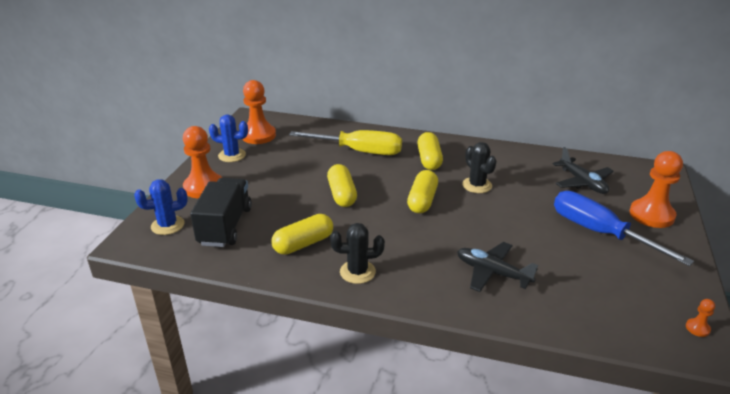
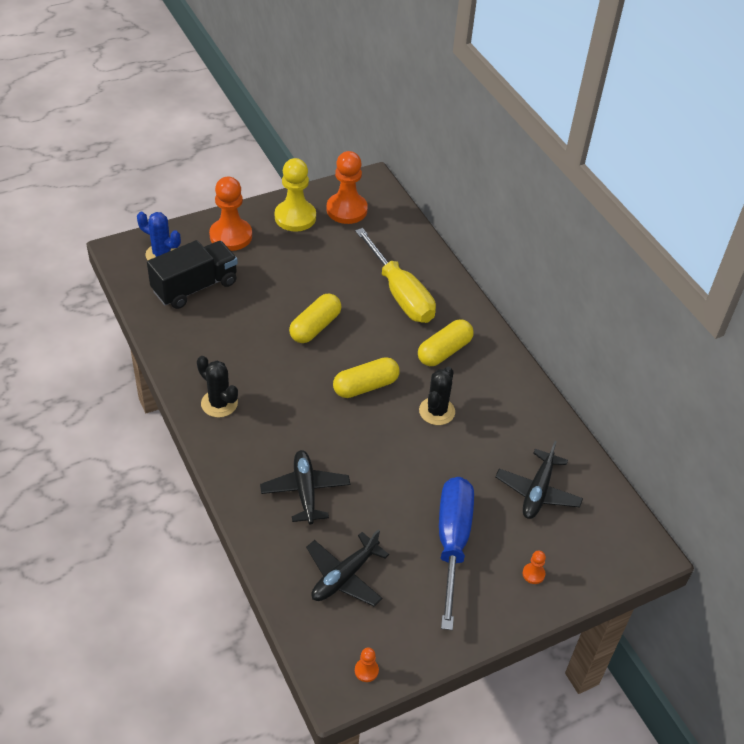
camera: 45 degrees right, 15 degrees up
(232, 155) = (295, 217): blue cactus -> yellow pawn
(303, 244) = (221, 348): yellow capsule -> none
(594, 294) = (344, 576): none -> black plane
(651, 215) = (533, 574): orange pawn -> orange pawn, size x0.42

